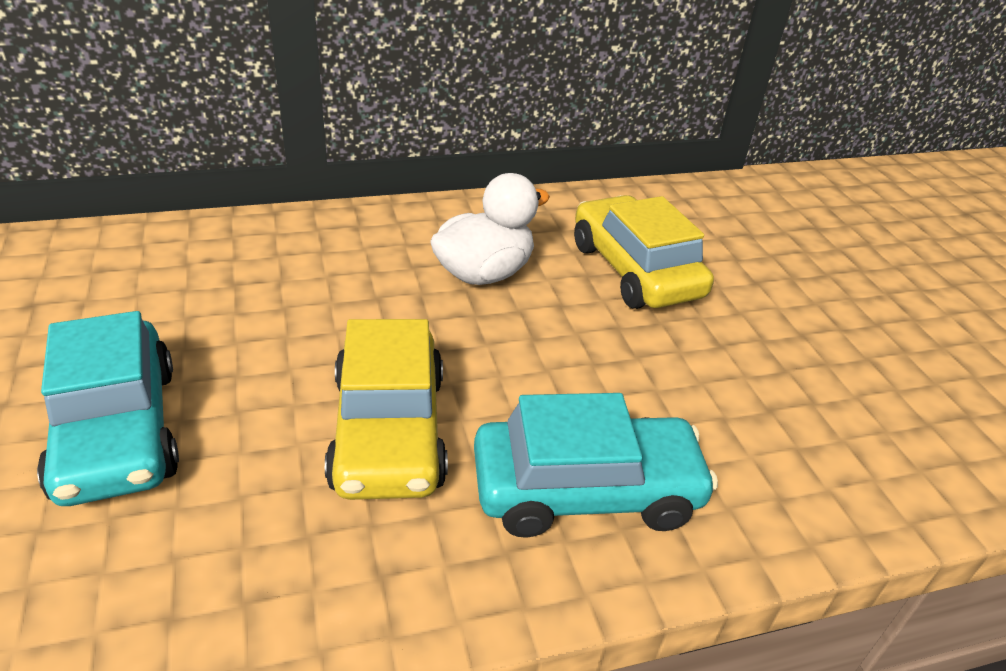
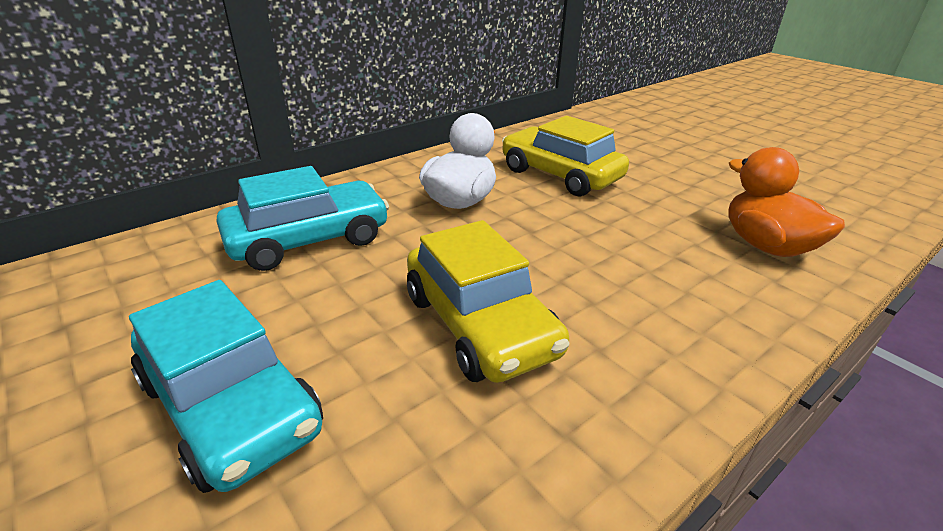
camera: 20 degrees left, 5 degrees down
(586, 490) = (656, 316): turquoise car -> turquoise car (309, 240)
(816, 451) = (766, 246): none -> orange duck

